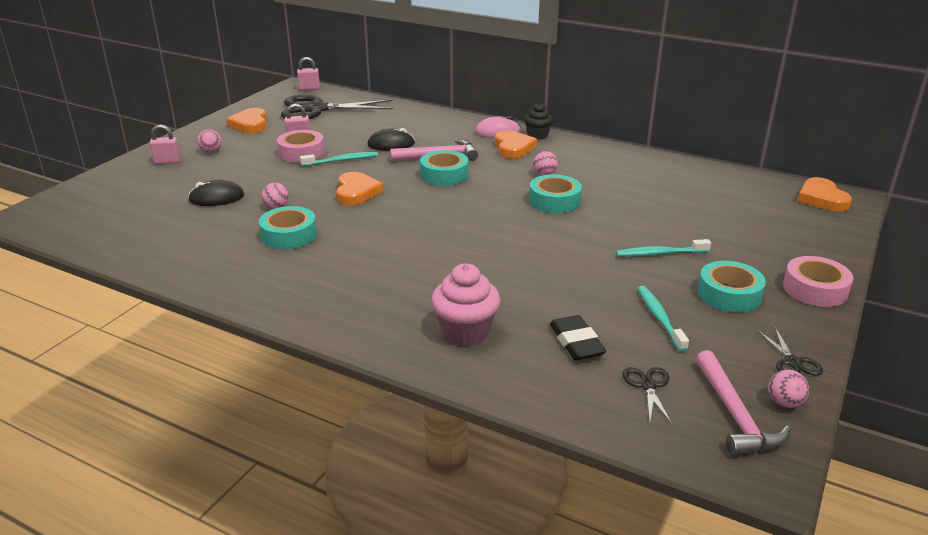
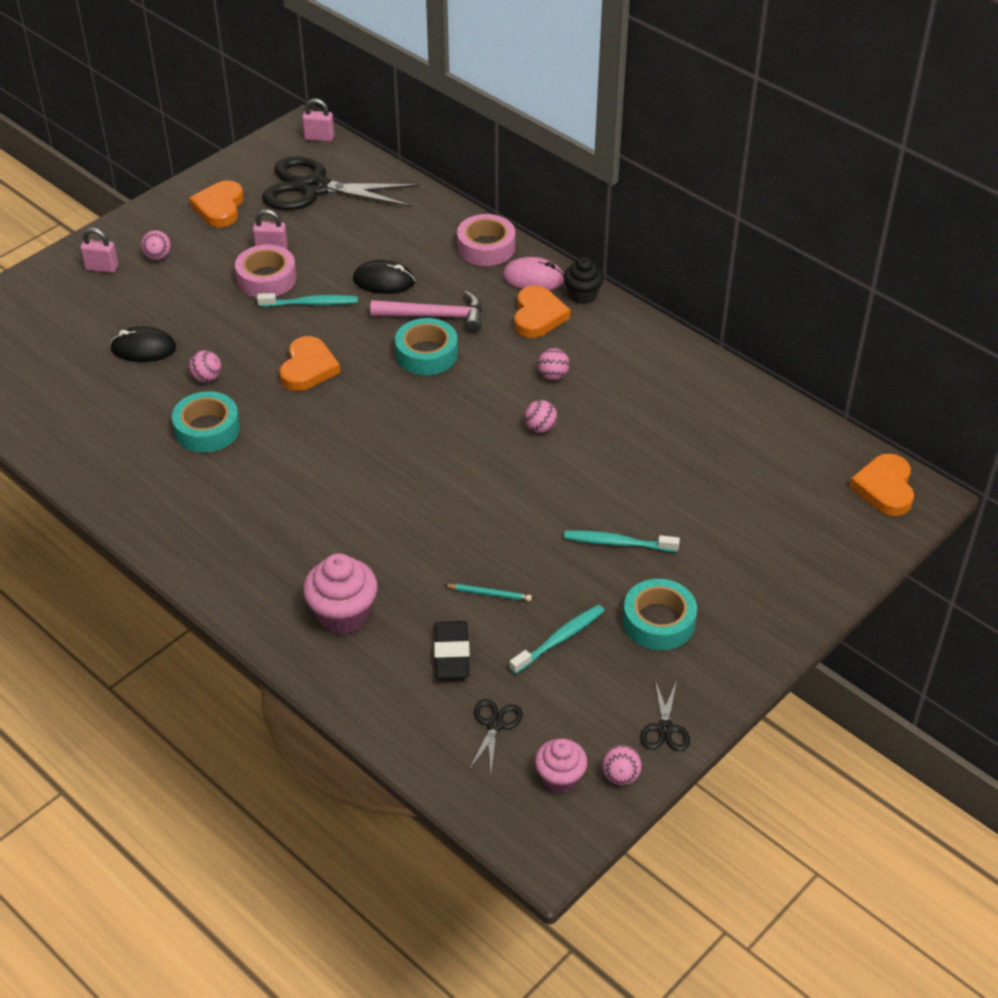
camera: 15 degrees right, 15 degrees up
(554, 201) = (540, 428): turquoise tape -> pink ball
(581, 298) = (489, 594): none -> turquoise pencil
(659, 318) = (559, 639): turquoise toothbrush -> turquoise toothbrush turned 45 degrees clockwise
(734, 415) = (560, 778): pink hammer -> pink cupcake
(815, 289) = (764, 634): pink tape -> pink tape (486, 247)

